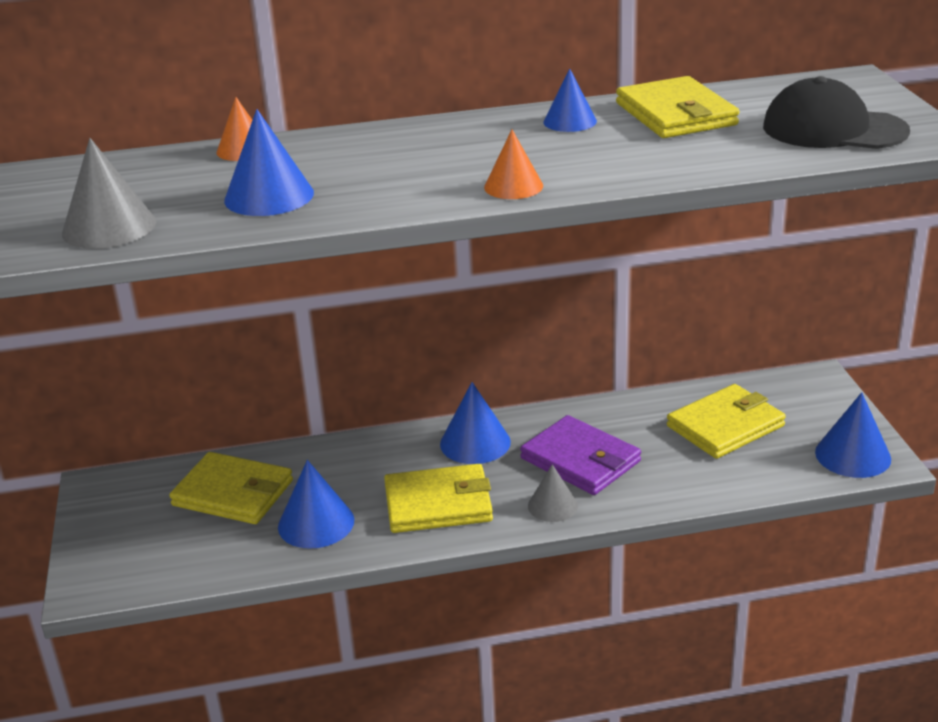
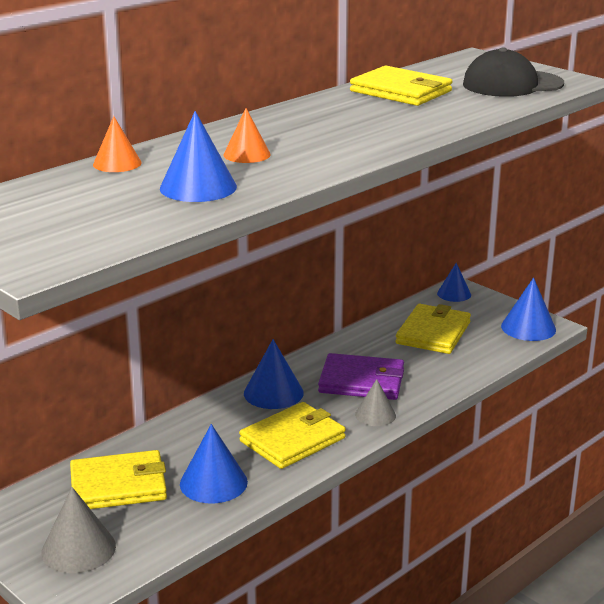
camera: 35 degrees left, 5 degrees down
(109, 227) = (101, 231): grey cone -> grey cone (78, 549)
(513, 186) = (369, 148): orange cone -> orange cone (247, 154)
(570, 121) = (337, 106): blue cone -> blue cone (454, 294)

